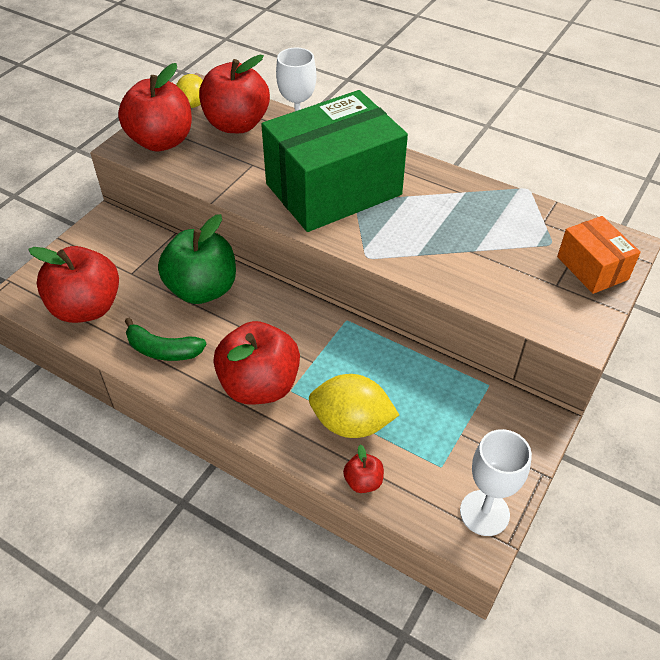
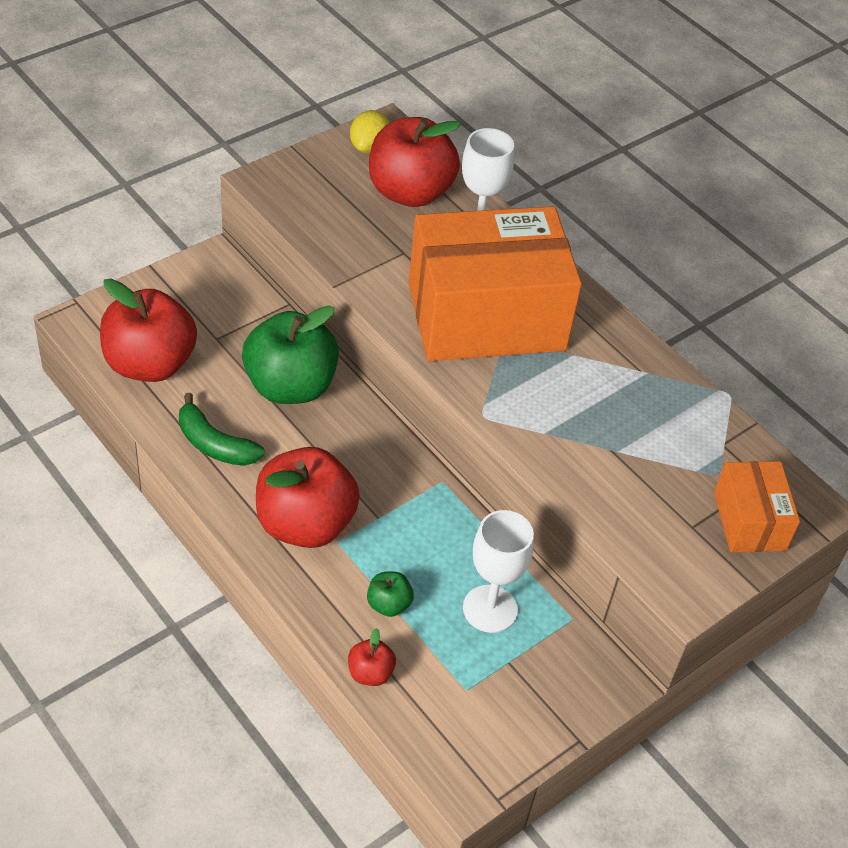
camera: 15 degrees right, 0 degrees up
(161, 141) = (309, 187): red apple -> none
(333, 189) = (486, 317): green box -> orange box
(351, 423) = (388, 604): yellow lemon -> green apple
(484, 513) = (489, 757): white goblet -> white goblet (490, 609)

